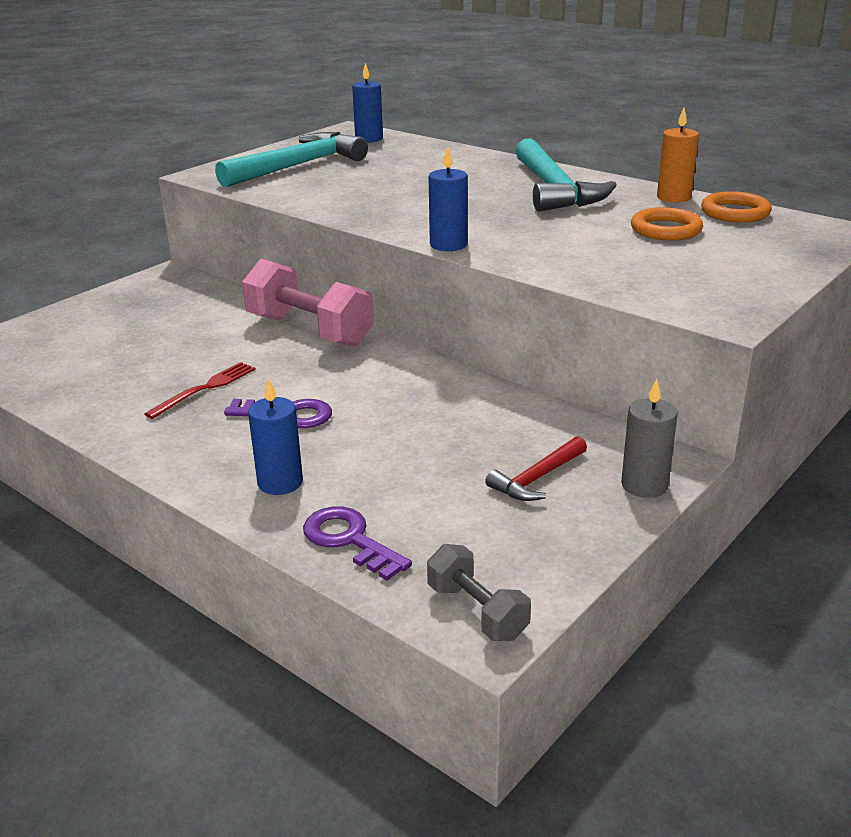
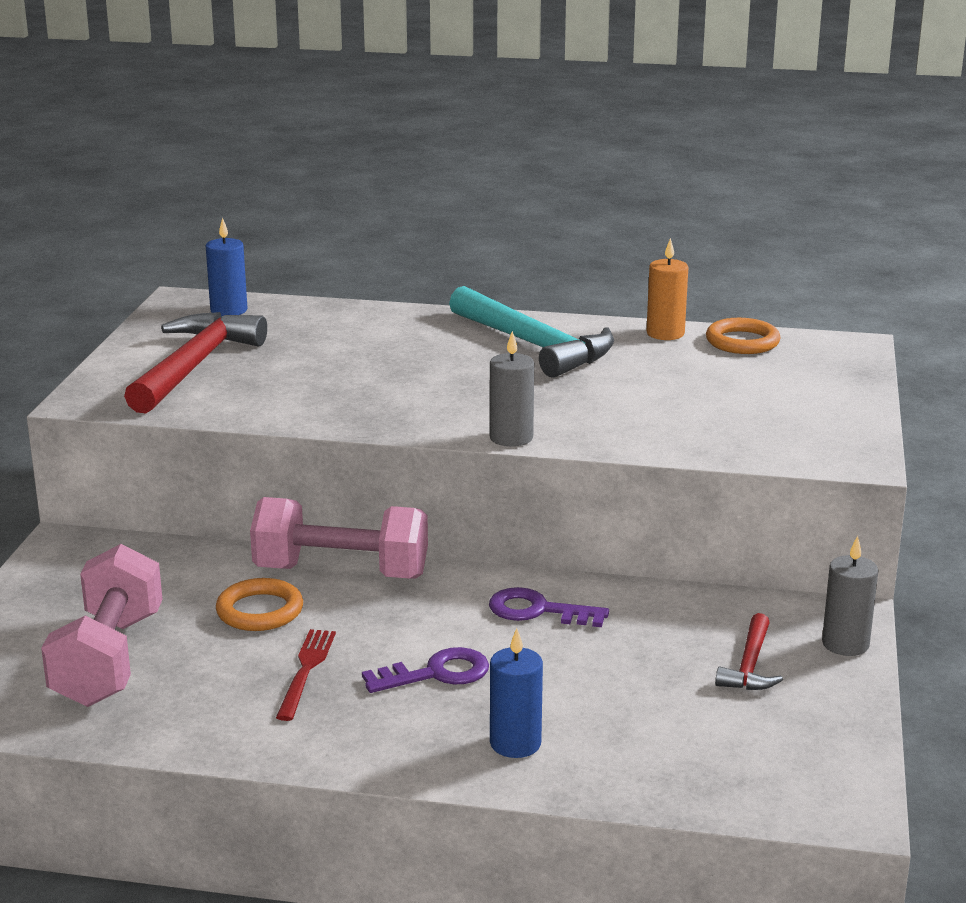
camera: 30 degrees left, 5 degrees down
(99, 349) = (109, 659): none -> pink dumbbell
(298, 166) = (194, 366): turquoise hammer -> red hammer
(349, 540) = (647, 775): purple key -> purple key (538, 610)
(448, 245) = (511, 438): blue candle -> grey candle
(477, 611) = (825, 797): grey dumbbell -> none
(666, 230) = (701, 375): orange ring -> orange ring (260, 611)

